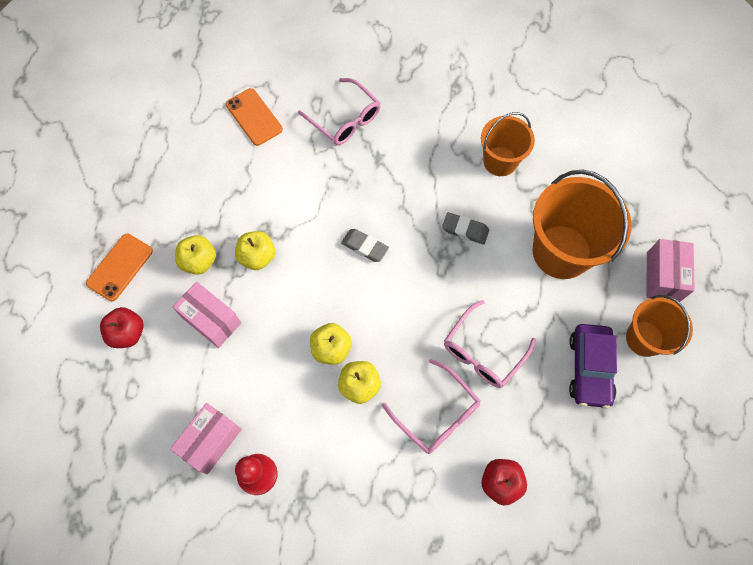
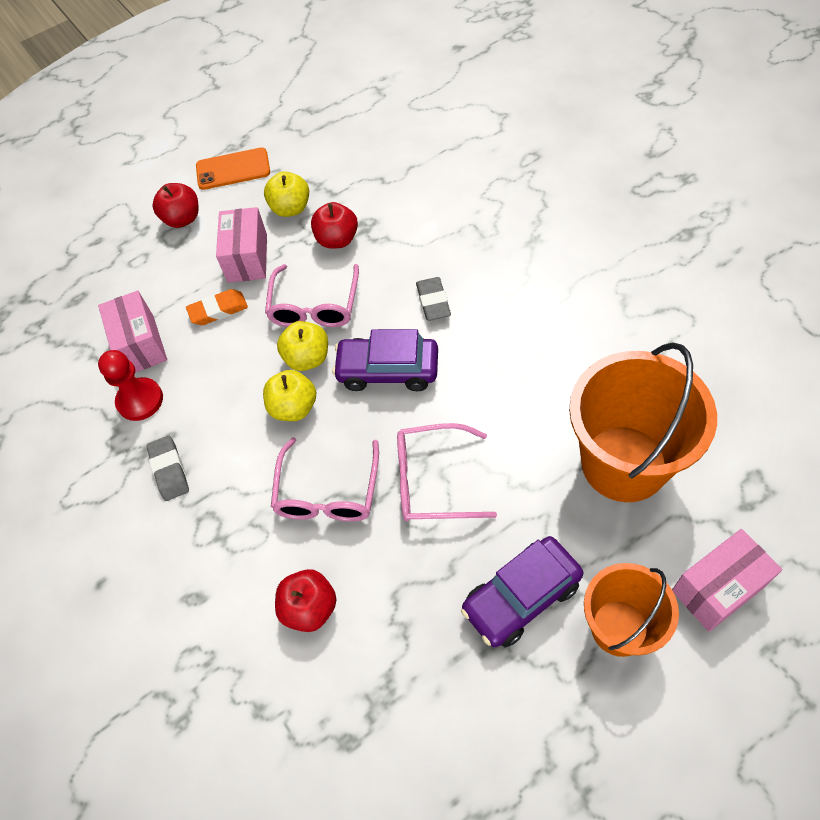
camera: 55 degrees right, 10 degrees down
(211, 441) = (141, 345): pink box -> pink box turned 75 degrees clockwise
(236, 371) = (218, 310): none -> orange eraser
(254, 117) = (462, 133): orange phone -> none
(257, 257) = (337, 240): yellow apple -> red apple
(344, 119) = (540, 187): pink glasses -> pink glasses (314, 305)
(387, 312) = (388, 370): none -> purple car
(465, 230) = (544, 362): grey eraser -> grey eraser (169, 470)
(500, 161) = (655, 330): orange bucket -> none

